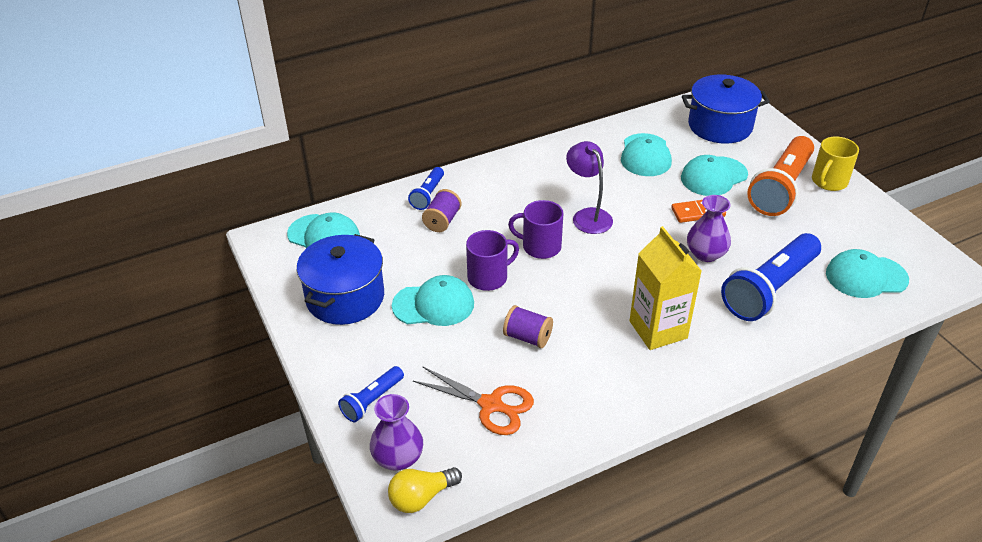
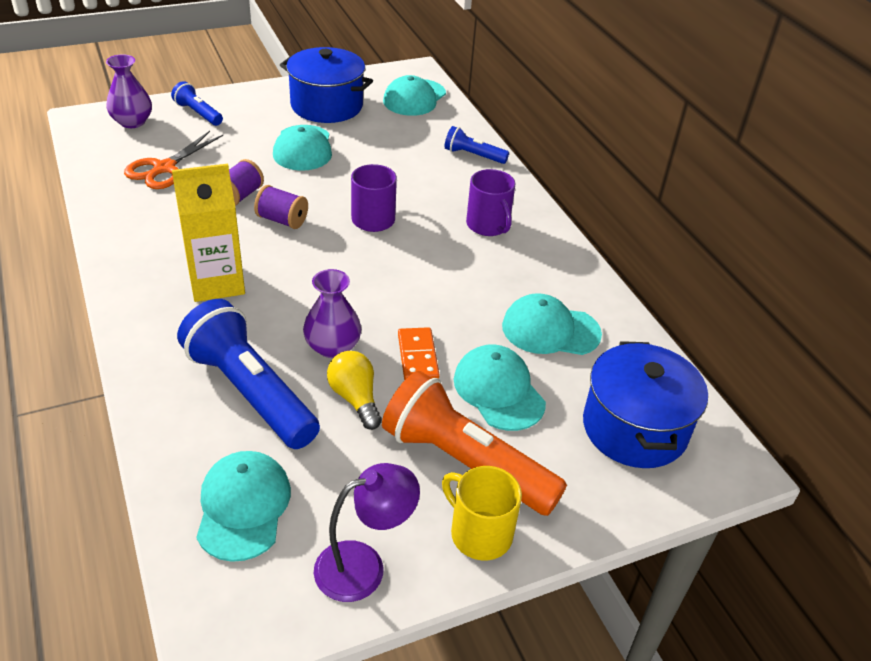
camera: 90 degrees right, 0 degrees up
(421, 497) = (88, 129): yellow light bulb -> yellow light bulb (355, 398)
(442, 221) = (428, 161): purple spool -> purple spool (282, 220)
(488, 277) = (332, 181): purple mug -> purple mug (488, 225)
(588, 216) = (423, 260): purple lamp -> purple lamp (364, 566)

